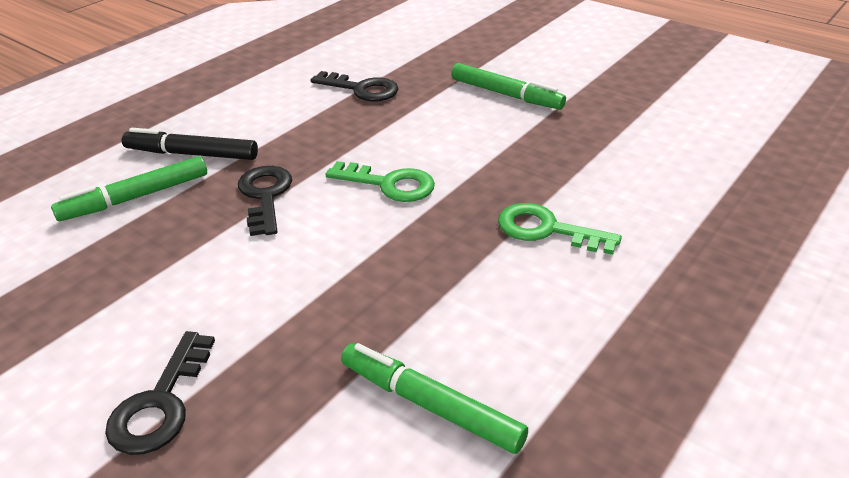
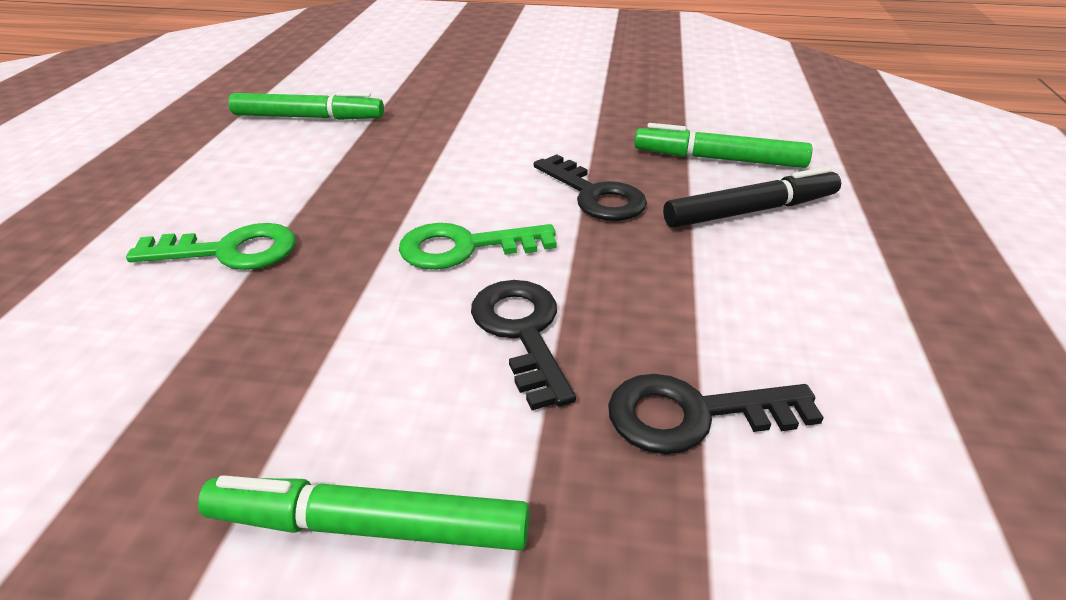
camera: 150 degrees right, 0 degrees up
(135, 197) = (719, 159): green marker -> green marker turned 105 degrees counterclockwise
(160, 404) = (490, 82): black key -> black key (522, 331)

